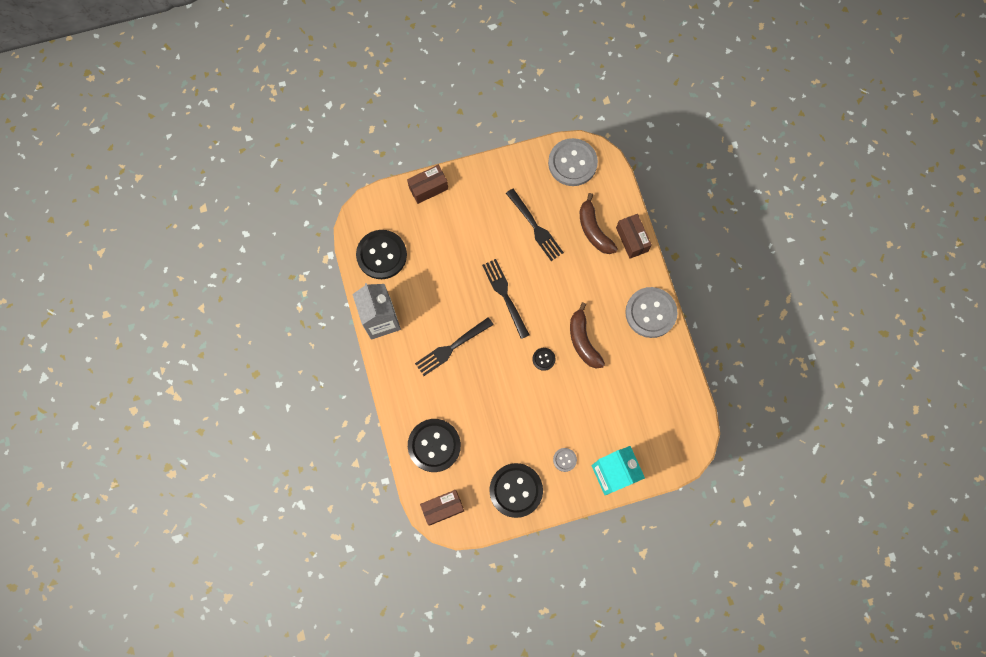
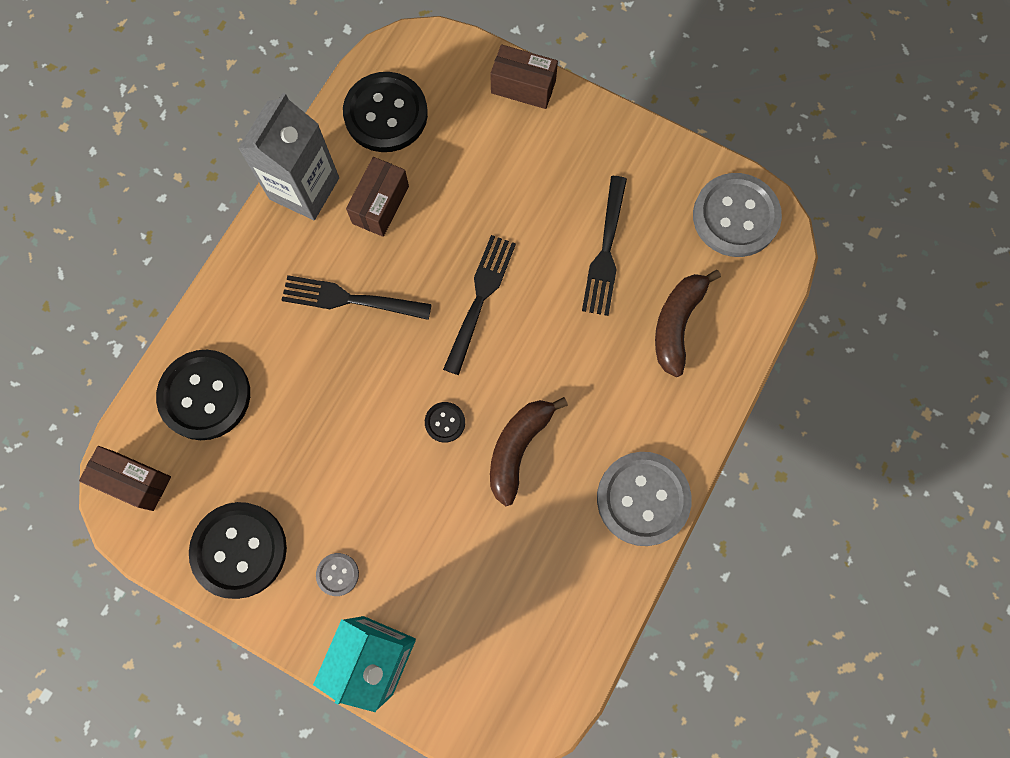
camera: 45 degrees right, 0 degrees up
(632, 239) = (715, 382): brown box -> brown box (380, 205)

